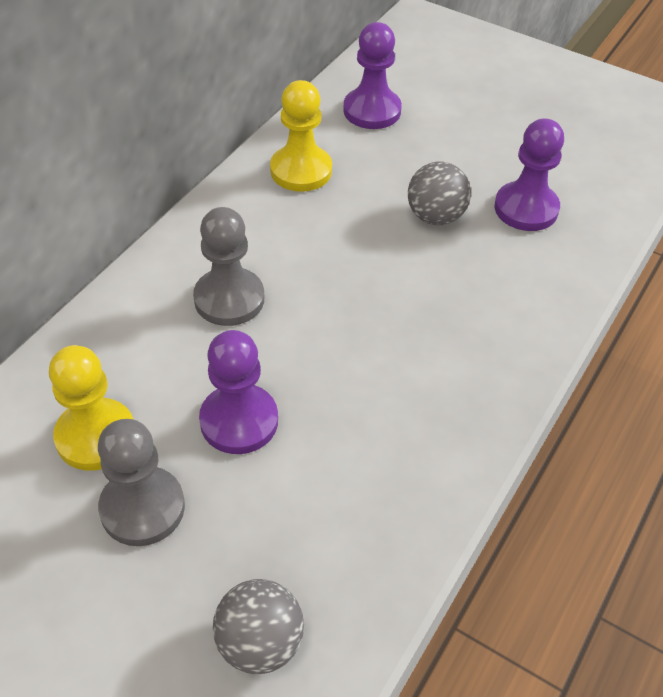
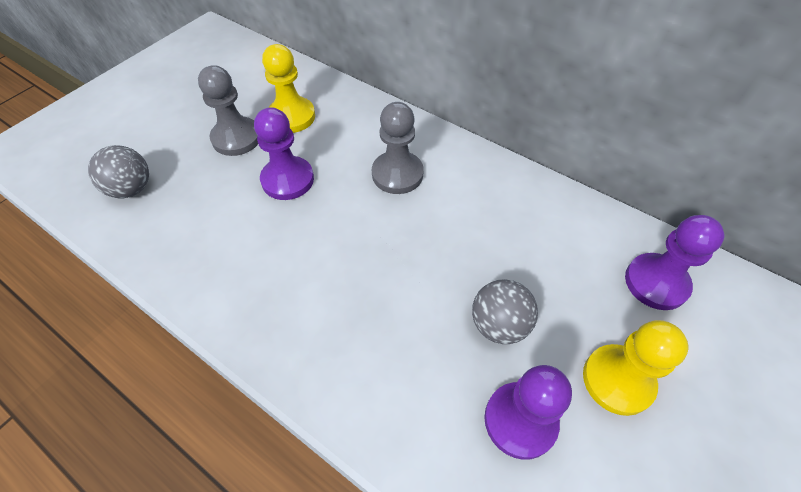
camera: 95 degrees right, 5 degrees up
(301, 170) = (549, 220): yellow pawn -> yellow pawn (617, 380)

